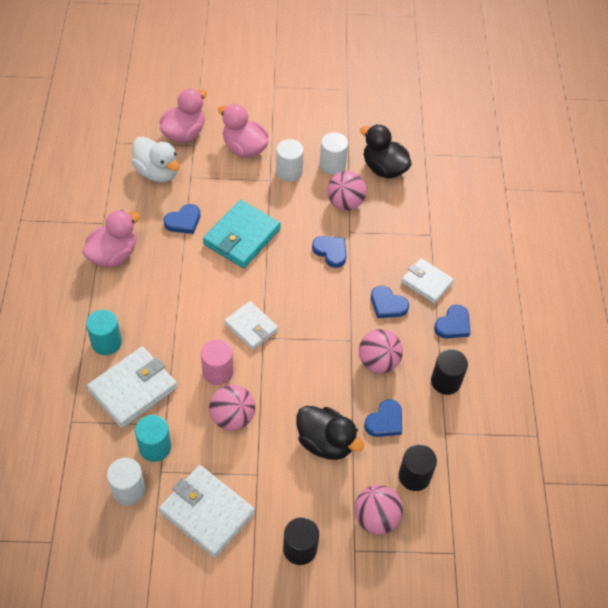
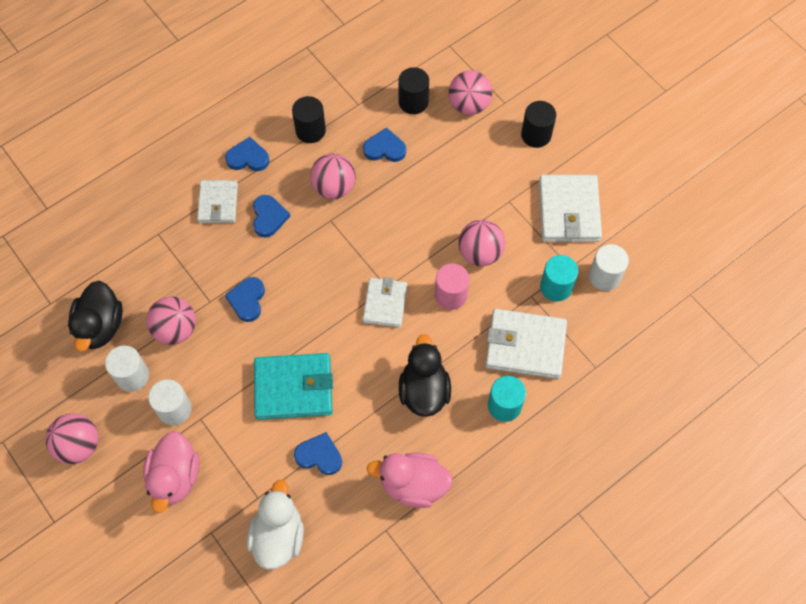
camera: 125 degrees left, 10 degrees up
(184, 133) = (201, 557): pink duck -> none
(310, 119) = (79, 445): none -> pink ball
(325, 442) = (440, 175): black duck -> black duck (424, 390)

